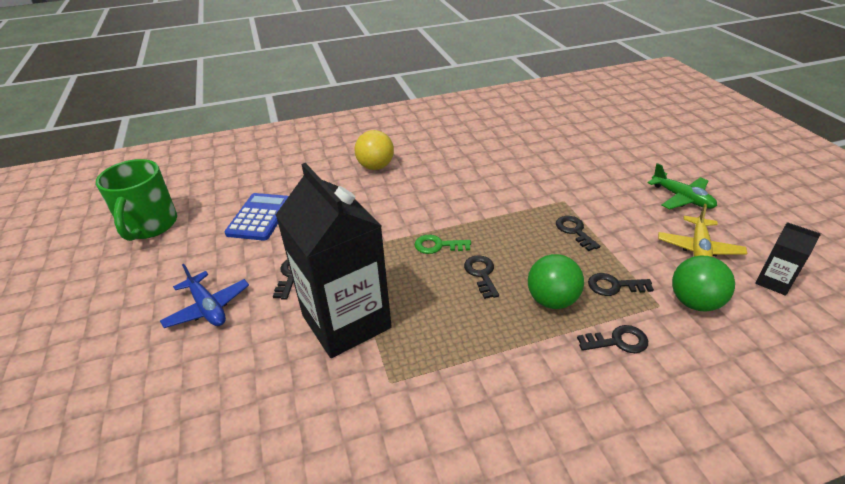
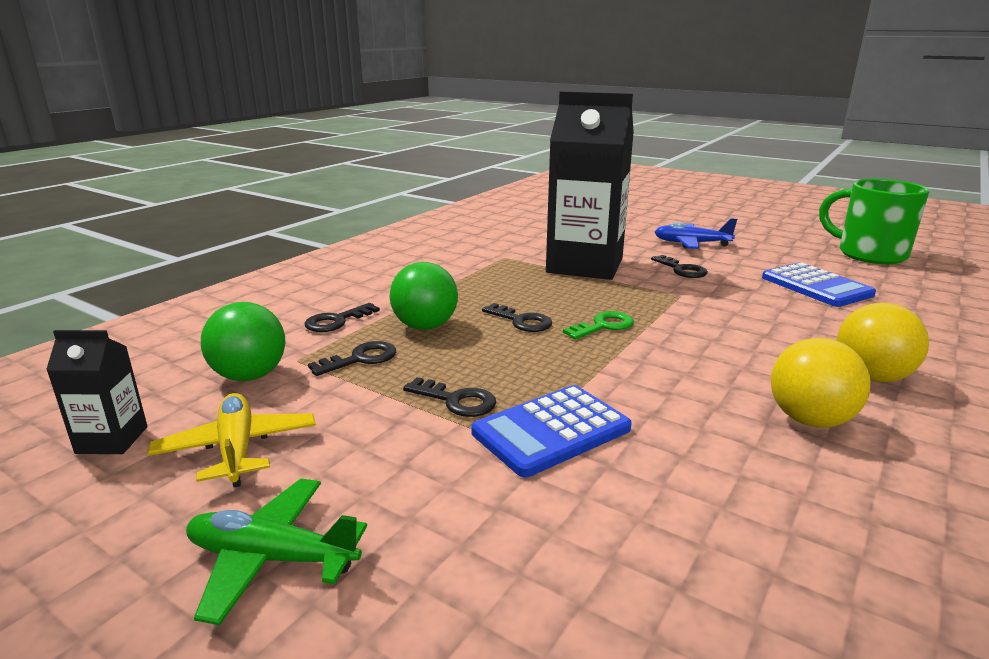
camera: 140 degrees right, 15 degrees down
(437, 164) = (810, 420): none -> yellow ball
(544, 200) = (551, 431): none -> blue calculator

